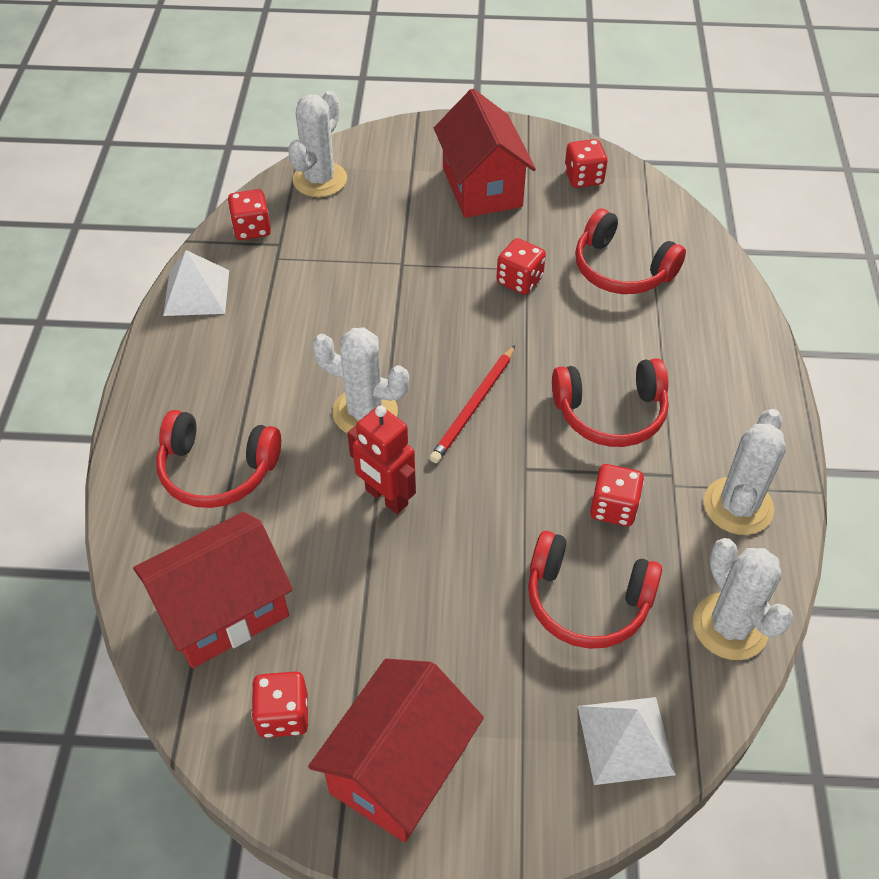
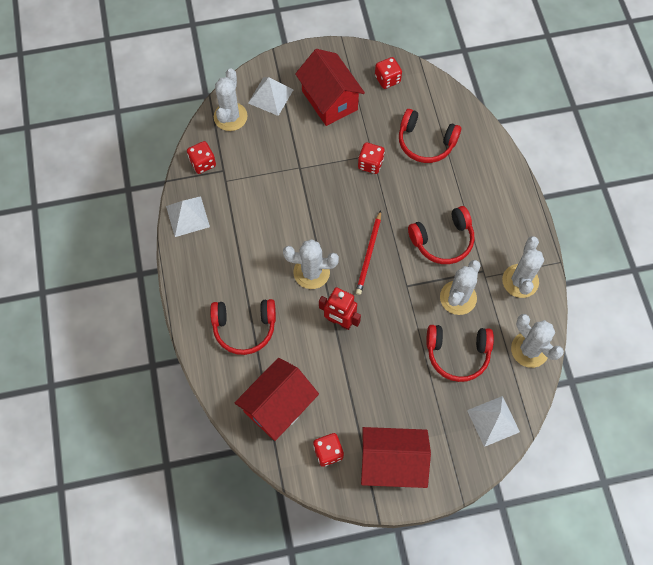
camera: 15 degrees left, 15 degrees up
(392, 166) = (270, 96): none -> white pyramid
(399, 768) = (392, 463): red house -> red house turned 75 degrees clockwise
(613, 507) = (458, 298): red dice -> white cactus

